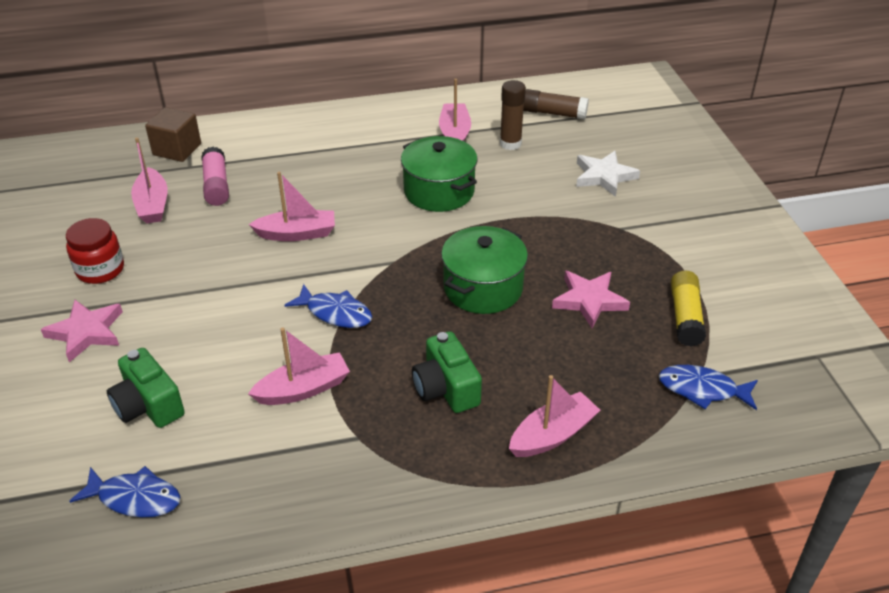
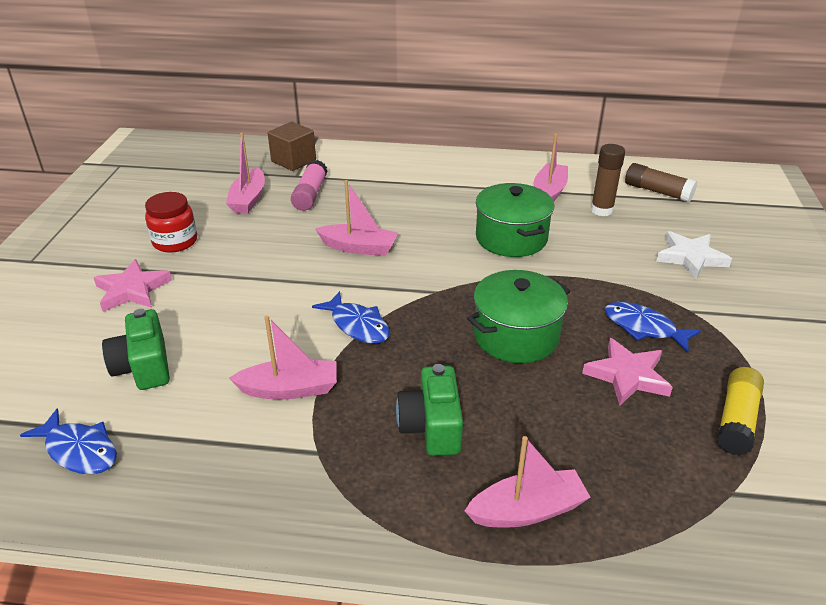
camera: 20 degrees right, 5 degrees down
(702, 389) = (731, 509): blue fish -> blue fish (643, 328)

